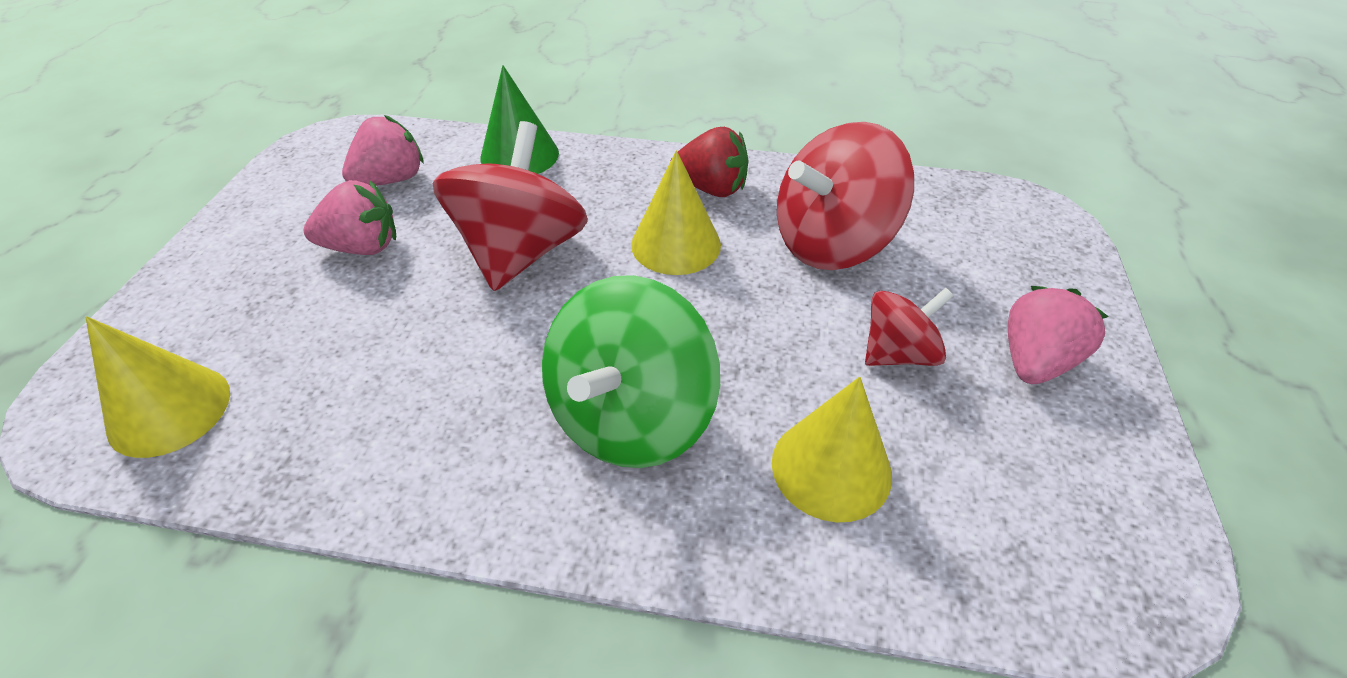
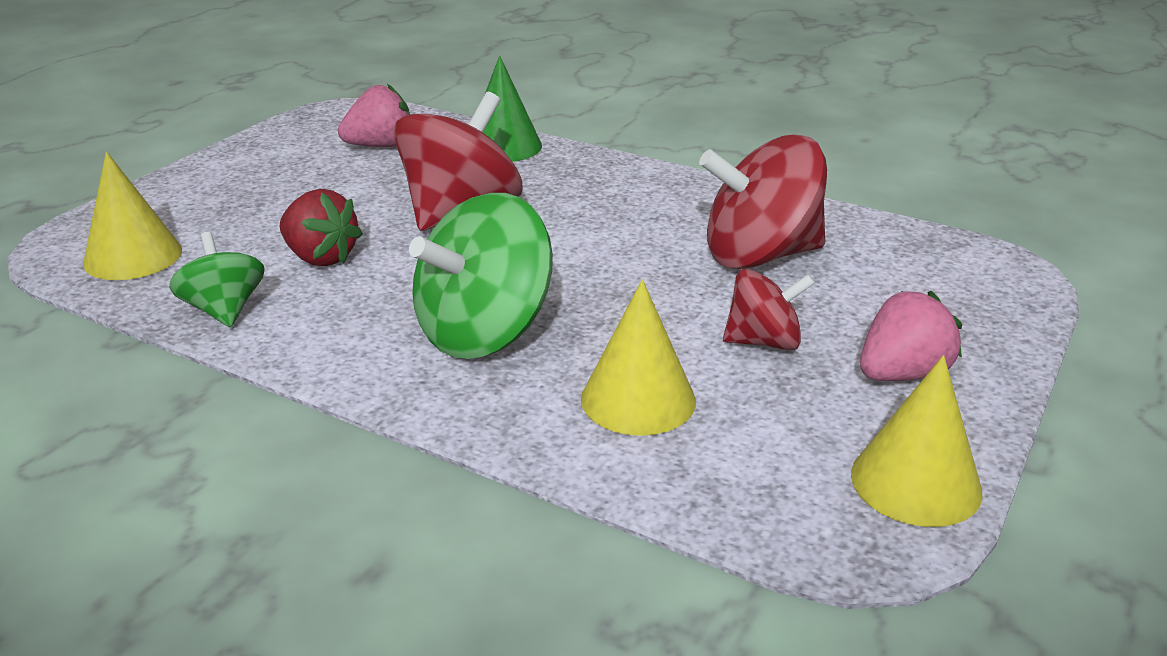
camera: 20 degrees right, 15 degrees down
(323, 467) = (224, 310): none -> green spinning top
(363, 247) = (330, 186): pink strawberry -> none
(676, 244) = (605, 230): yellow cone -> yellow cone (915, 482)
(711, 188) = (669, 197): red strawberry -> red strawberry (320, 258)

